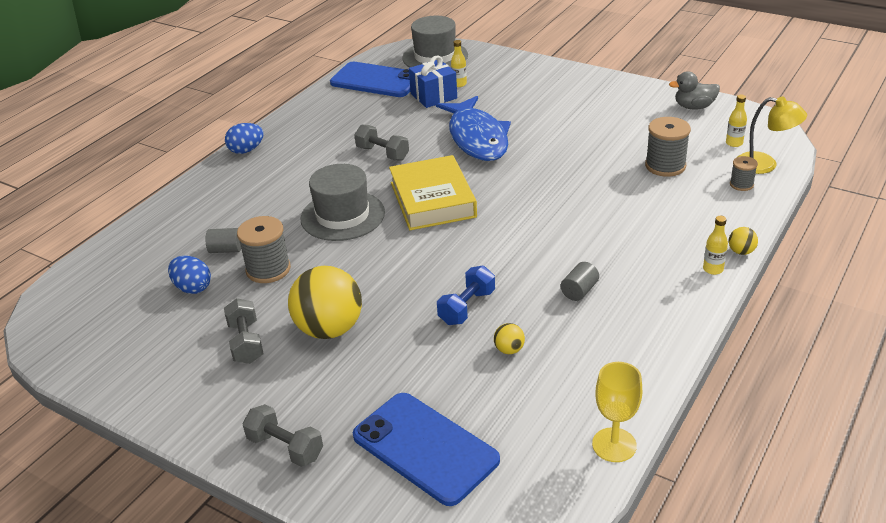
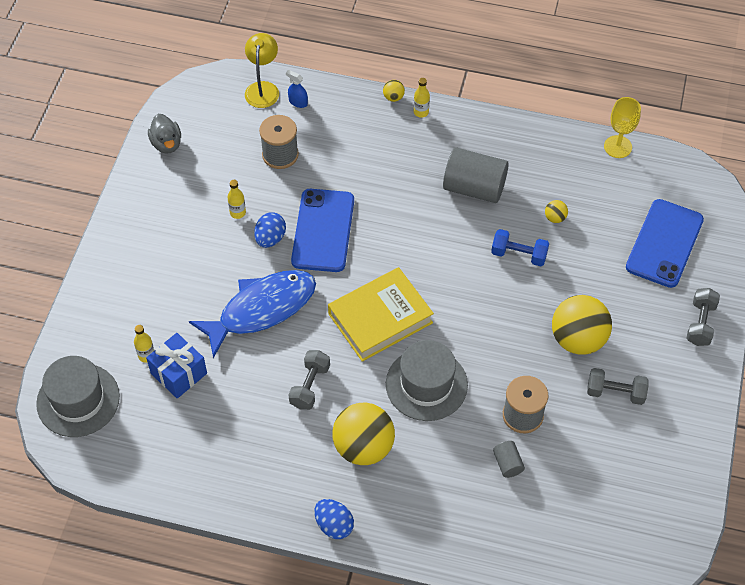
camera: 110 degrees left, 20 degrees up
(193, 288) = (568, 466): blue egg -> blue egg (270, 238)
(246, 343) = (615, 393): grey dumbbell -> grey dumbbell turned 45 degrees clockwise
(304, 173) = (363, 447): none -> yellow ball
(376, 81) = (149, 446): blue phone -> blue phone (323, 230)
(579, 291) = (474, 188): grey cylinder -> grey cylinder, size x2.12
(734, 143) = (230, 110): yellow bottle -> yellow bottle (238, 213)
(741, 184) = (298, 102): grey spool -> blue spray bottle

